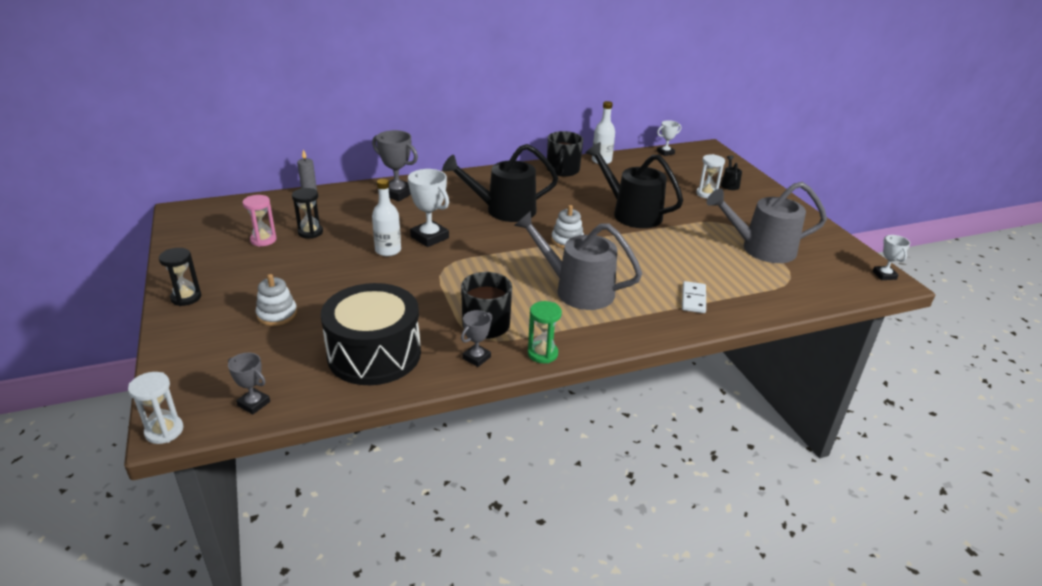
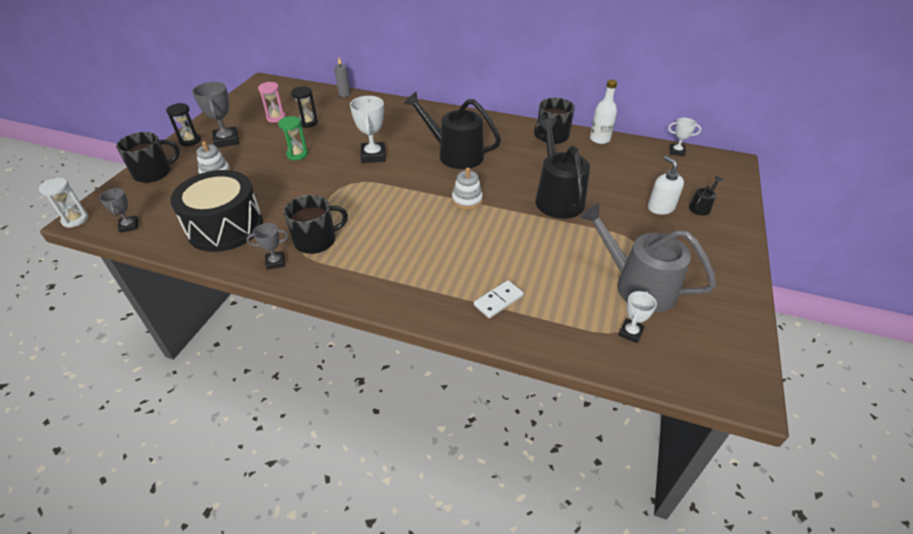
camera: 40 degrees right, 10 degrees up
(192, 345) = (153, 173): none -> black mug
(388, 250) = (334, 155): white bottle -> none
(397, 193) = (399, 113): grey trophy -> grey trophy (226, 140)
(542, 354) = (319, 283): green hourglass -> green hourglass (297, 154)
(577, 290) = (415, 245): grey watering can -> none
(706, 194) = (660, 207): white hourglass -> white soap dispenser
(884, 275) = (746, 381): white trophy -> white trophy (630, 332)

